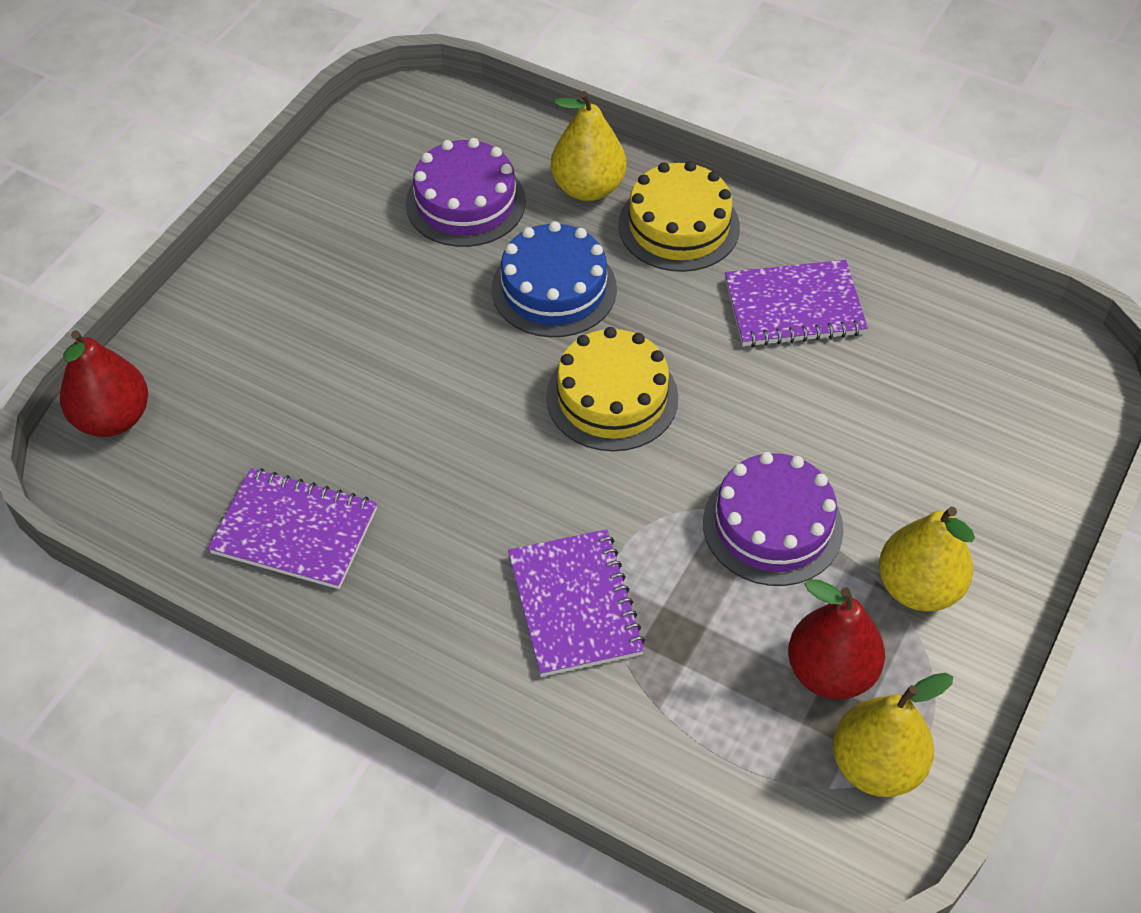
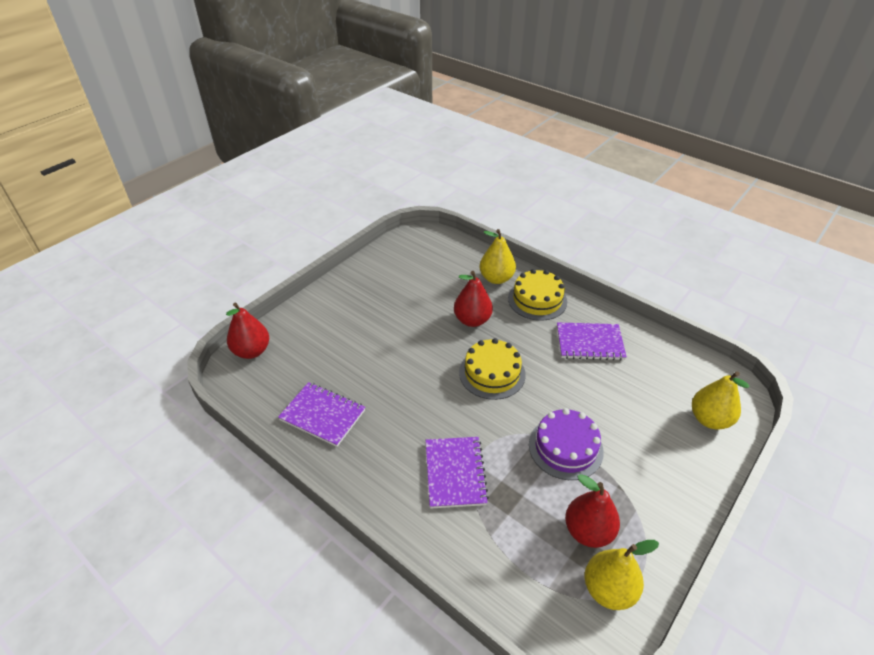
camera: 10 degrees right, 10 degrees down
(465, 202) = (438, 278): purple cake -> none
(554, 289) = (472, 320): blue cake -> red pear
(918, 587) = (641, 492): yellow pear -> yellow pear (709, 419)

